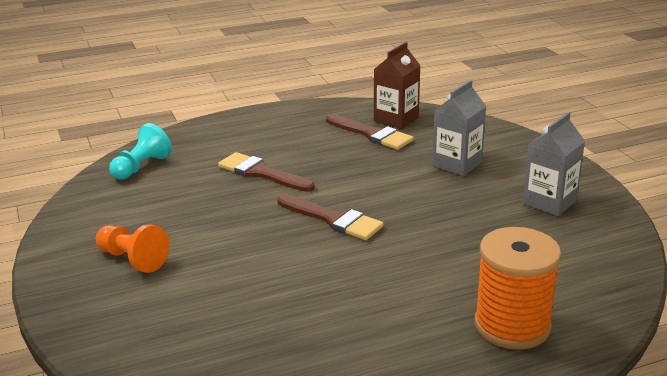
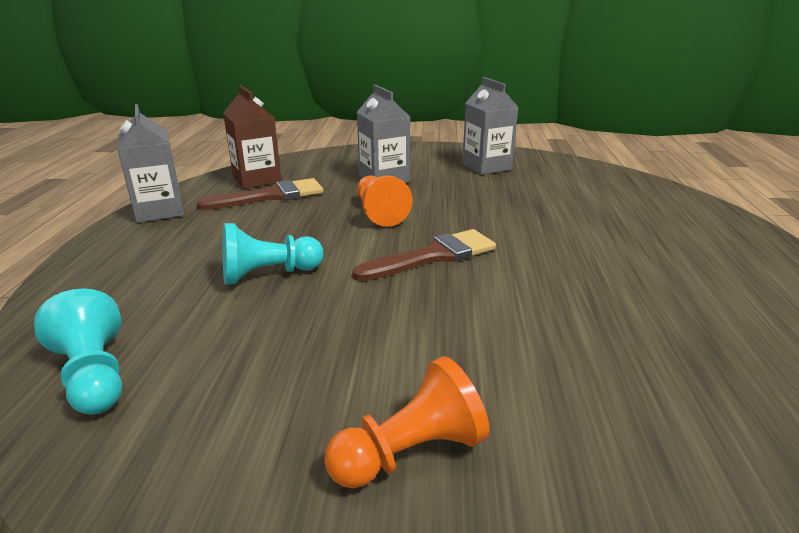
camera: 65 degrees left, 0 degrees up
(261, 173) = (268, 274): brown brush -> turquoise pawn
(311, 110) = (159, 211): none -> grey carton
(385, 181) = (379, 213): none -> orange pawn
(512, 326) = (678, 224): orange spool -> none

